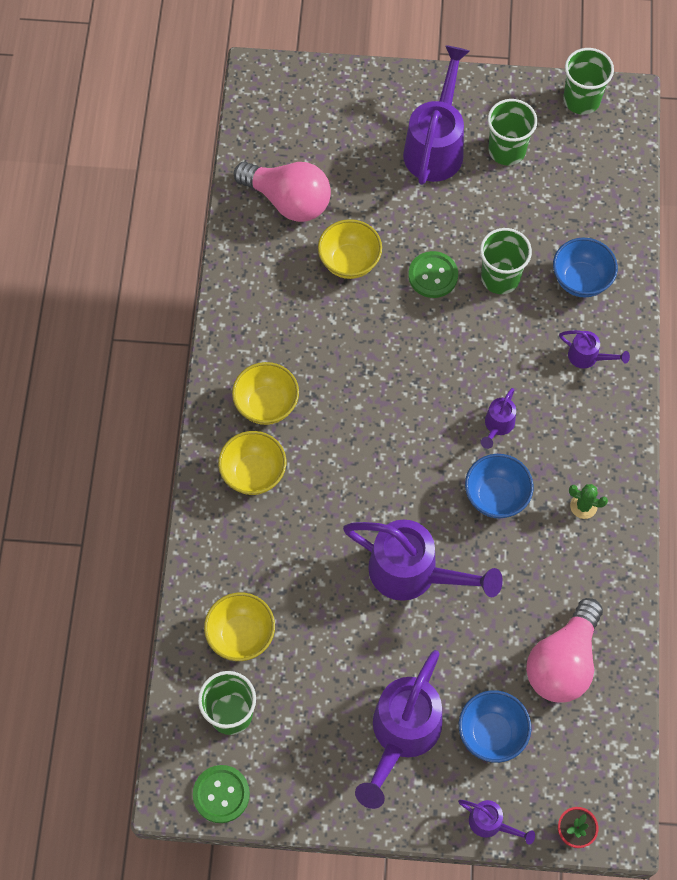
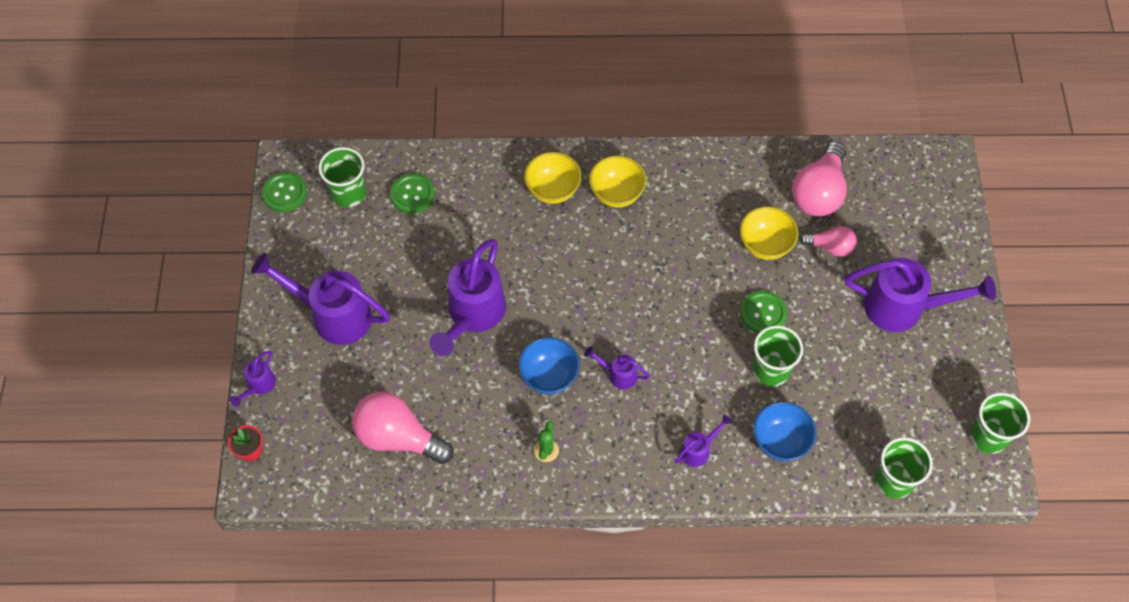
camera: 85 degrees right, 5 degrees down
(241, 635) = (412, 194): yellow bowl -> green button
(358, 200) = (830, 247): none -> pink light bulb
(491, 733) = (334, 383): blue bowl -> none
(507, 150) = (912, 370): green cup -> green cup (894, 481)
(588, 357) = (698, 450): purple watering can -> purple watering can turned 150 degrees counterclockwise

